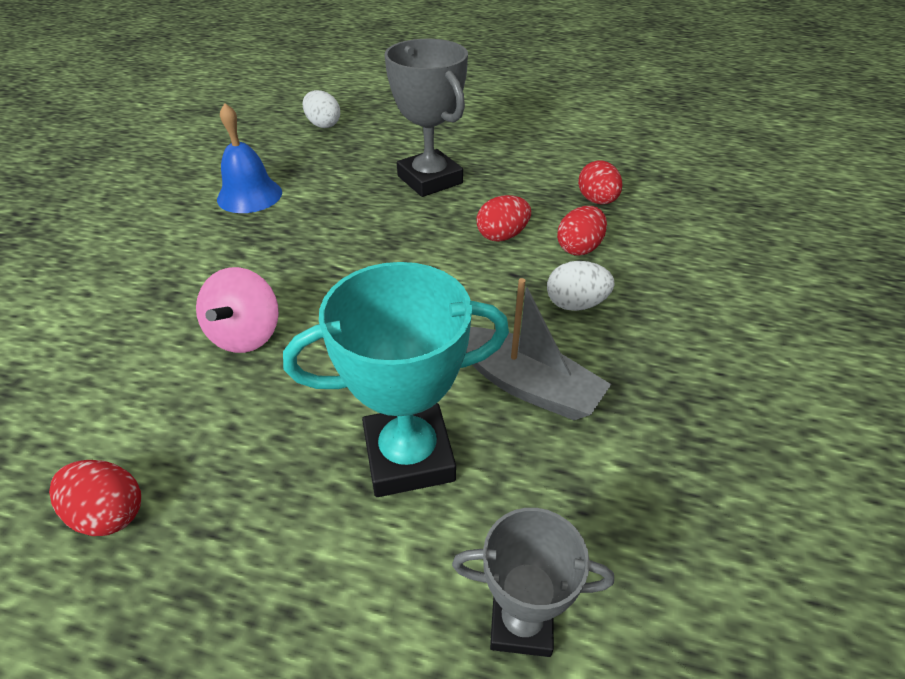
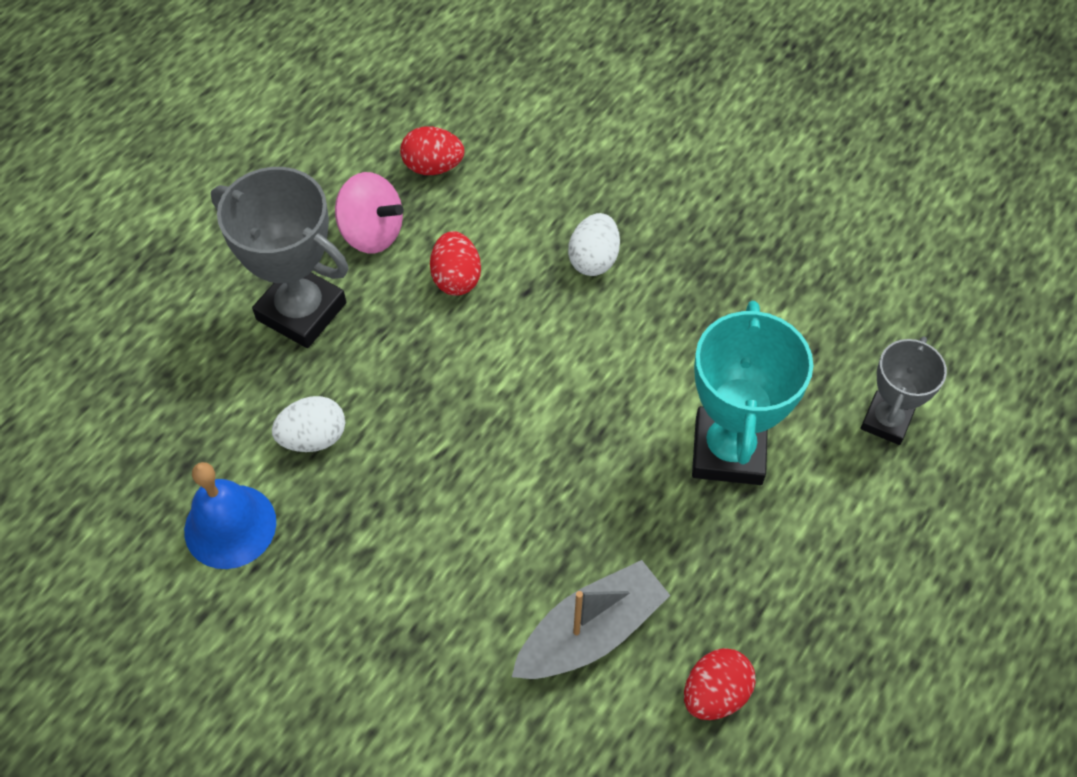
camera: 70 degrees left, 15 degrees up
(246, 335) = (522, 560): pink spinning top -> pink spinning top (372, 233)
(323, 125) = (69, 400): white egg -> white egg (313, 438)
(430, 180) = (301, 311): grey trophy -> grey trophy turned 45 degrees clockwise
(527, 385) = (681, 338): grey boat -> grey boat (590, 632)
(579, 248) = (509, 219): red egg -> none

